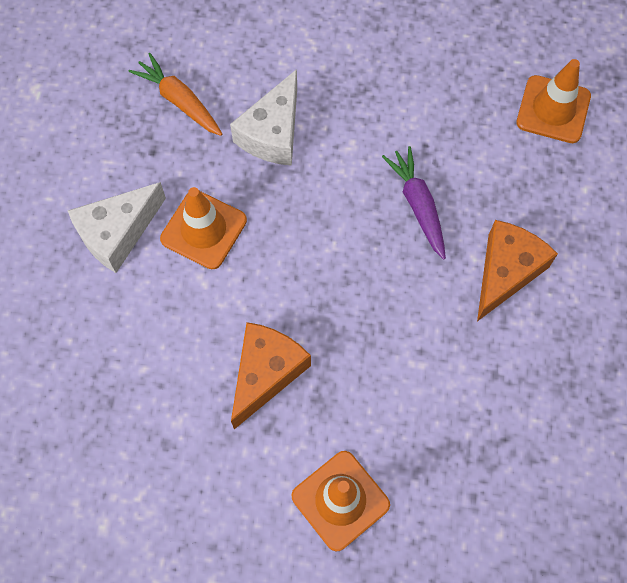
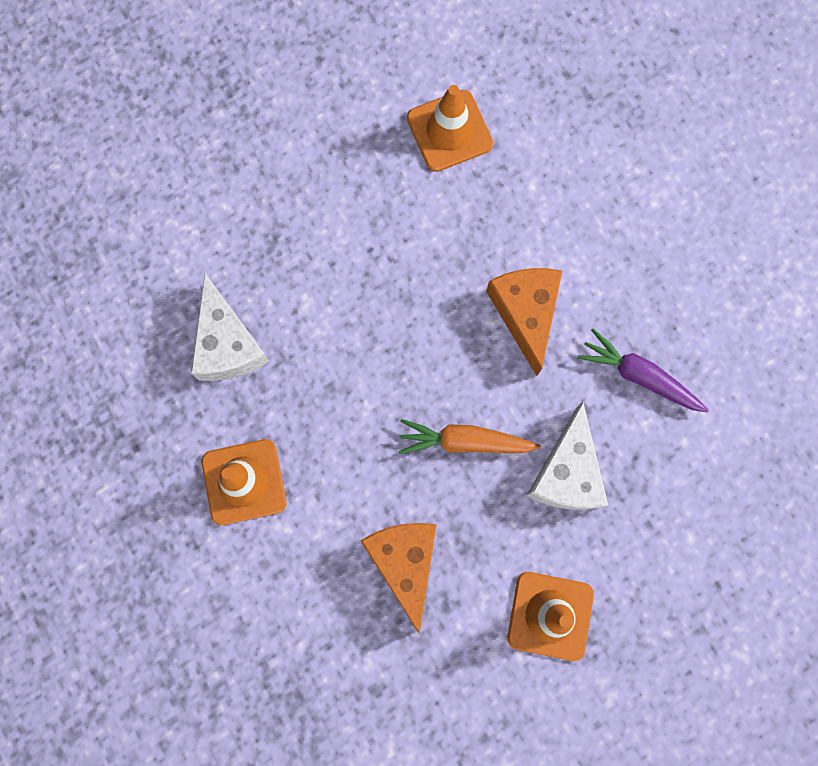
camera: 40 degrees left, 10 degrees up
(117, 233) = (171, 547): white cheese -> white cheese (567, 472)
(179, 101) = (116, 380): orange carrot -> orange carrot (465, 441)
(418, 205) = (407, 311): purple carrot -> purple carrot (639, 376)

